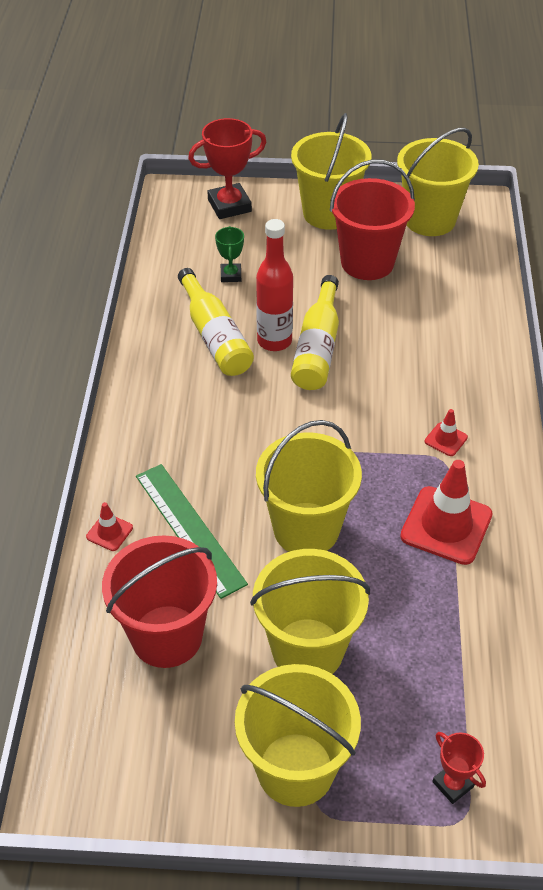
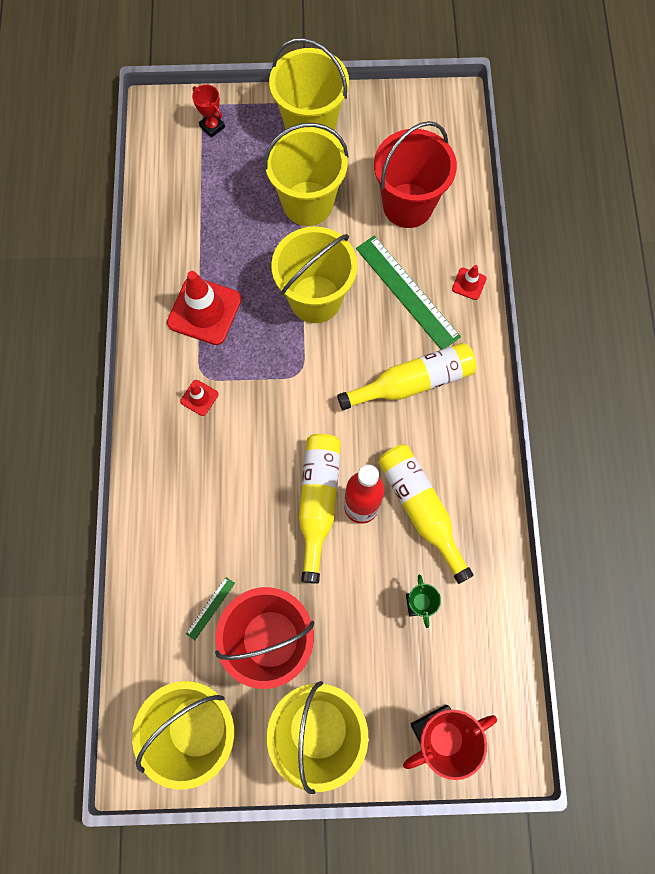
camera: 175 degrees right, 25 degrees up
(201, 437) = (413, 382): none -> yellow bottle
(423, 283) = (210, 608): none -> green ruler

